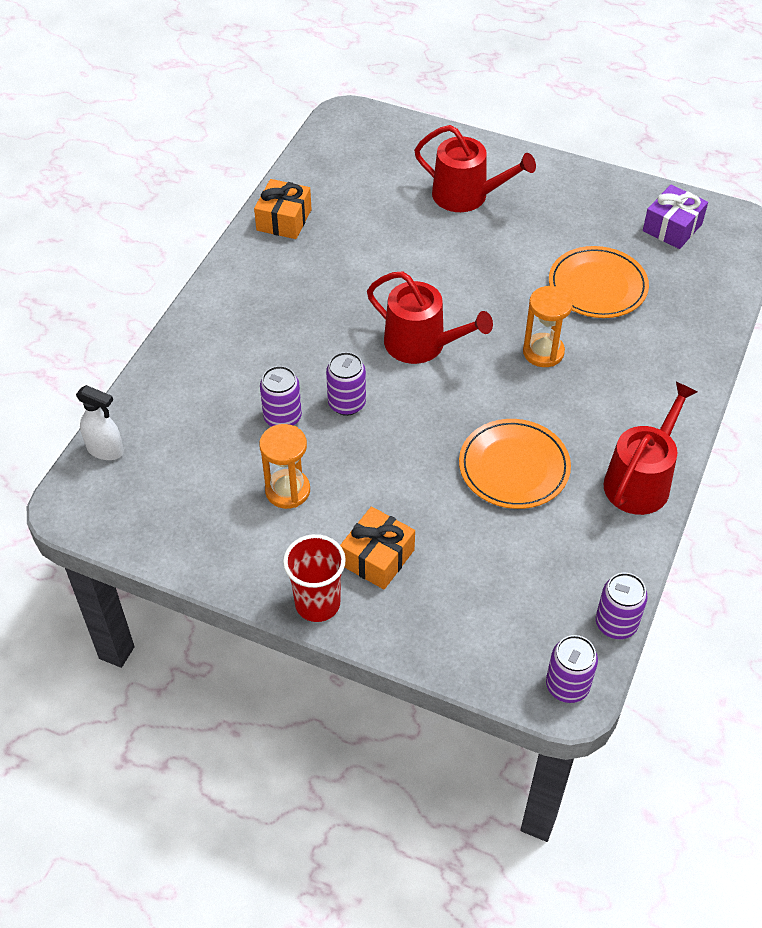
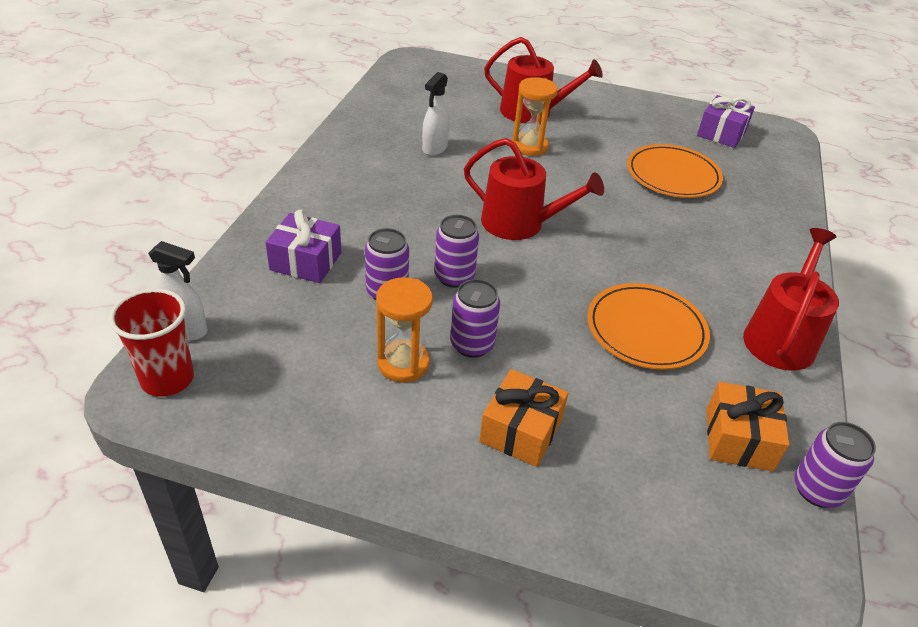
camera: 10 degrees left, 10 degrees down
(212, 382) = (306, 261): none -> purple gift
(284, 220) = (365, 129): orange gift -> orange gift (739, 439)
(317, 603) = (459, 489): red cup -> red cup (167, 379)
(352, 246) = (434, 148): none -> white spray bottle
(543, 352) = (641, 227): orange hourglass -> orange hourglass (529, 146)
(567, 686) = (791, 571): purple can -> purple can (472, 344)

